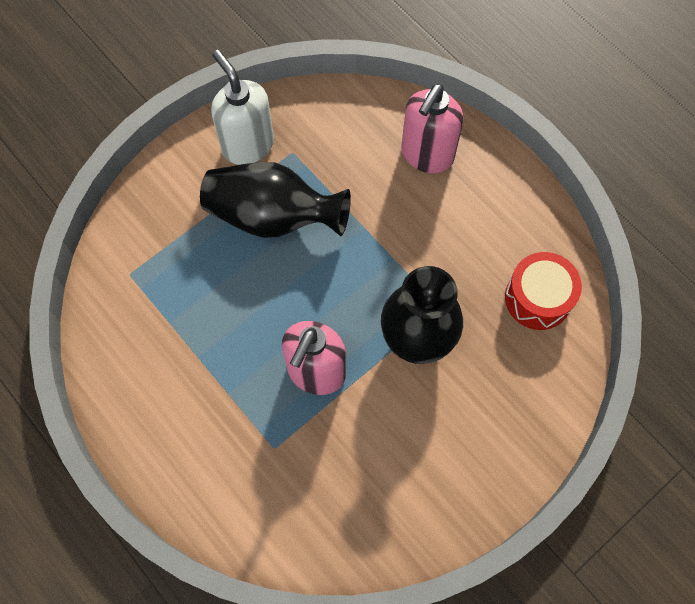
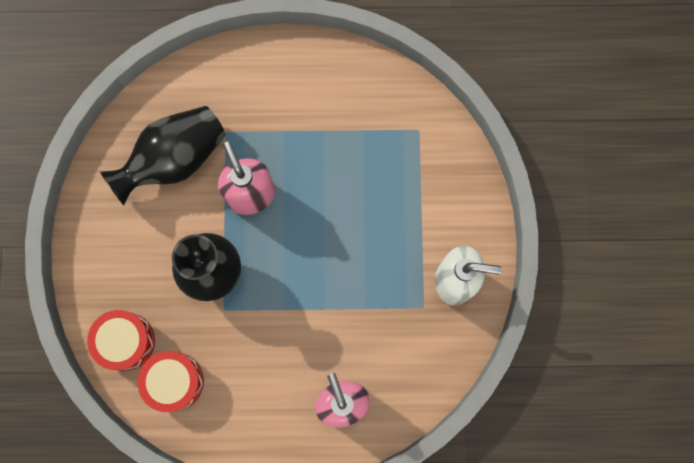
camera: 130 degrees right, 10 degrees up
(273, 216) = (384, 254): black vase -> black vase (174, 159)
(545, 369) = (126, 341): none -> red drum

